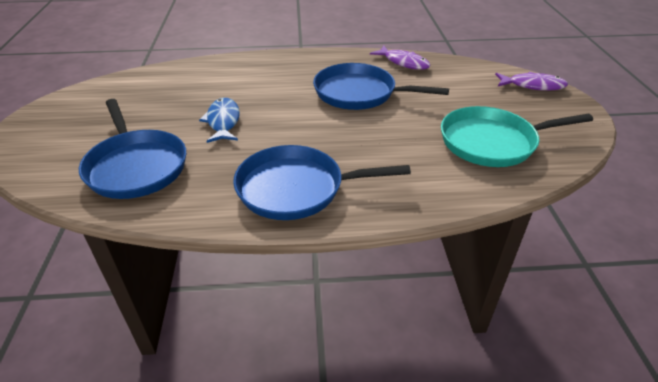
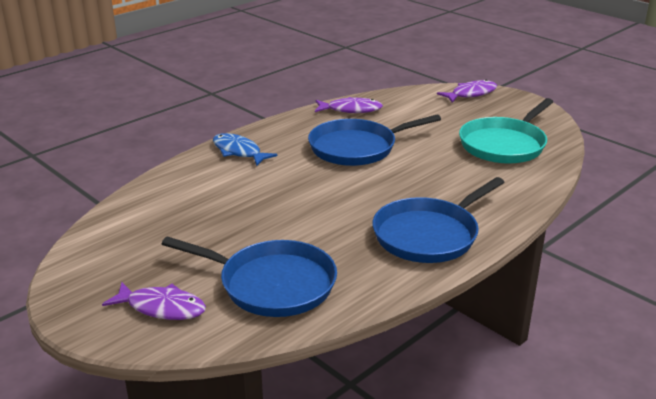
camera: 40 degrees left, 10 degrees down
(60, 147) = (162, 308): none -> purple fish
(223, 121) = (282, 217): blue fish -> blue fish (238, 152)

